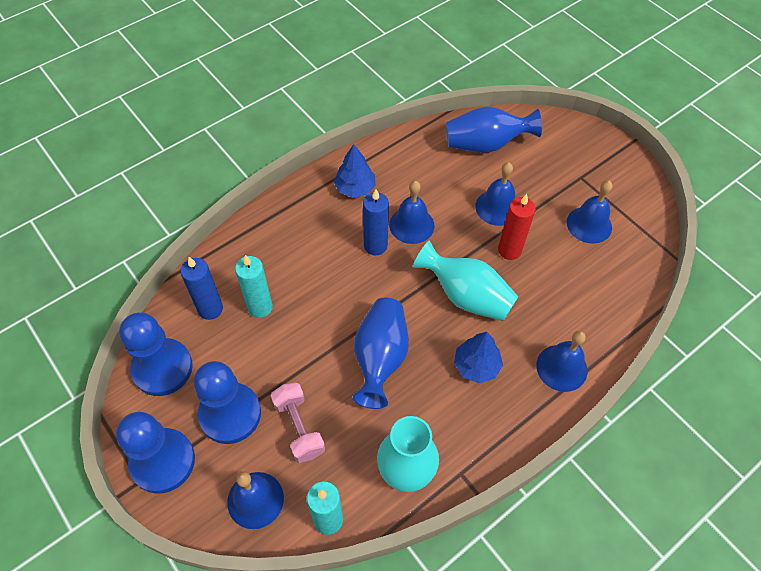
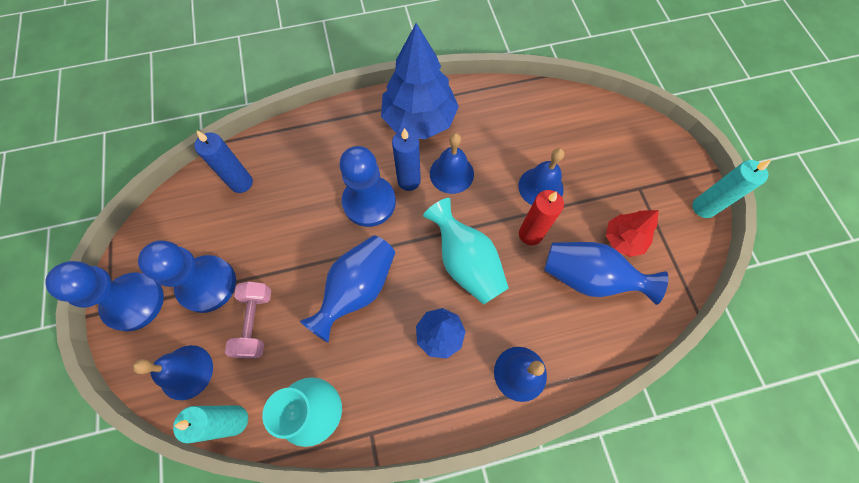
camera: 25 degrees right, 10 degrees up
(162, 368) = (177, 219): blue pawn -> blue pawn (369, 202)
(260, 307) = (281, 198): turquoise candle -> turquoise candle (703, 207)
(355, 188) = (419, 120): blue tree -> blue tree, size x1.86
(485, 144) = (561, 121): blue vase -> blue vase (588, 278)
(589, 224) = (623, 239): blue bell -> red tree

